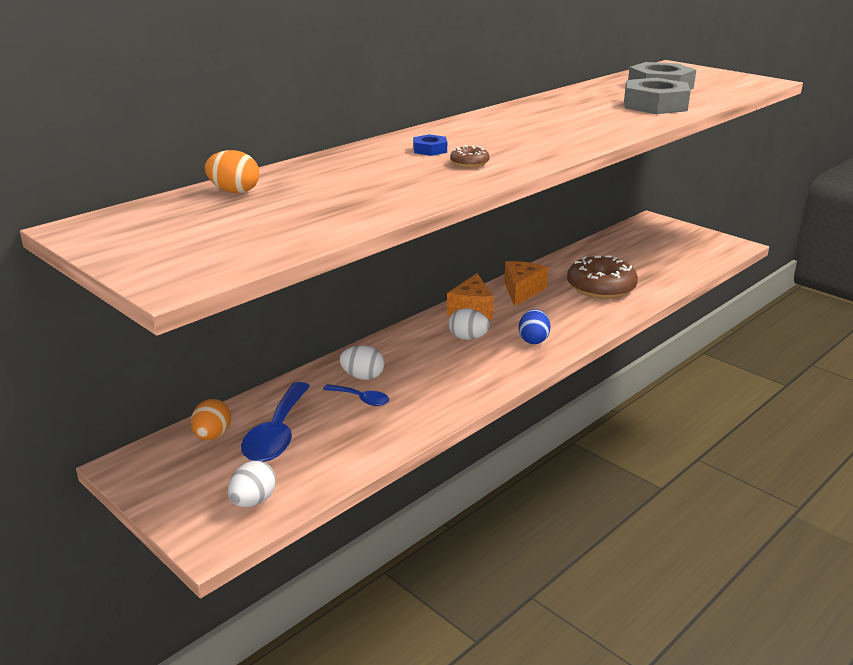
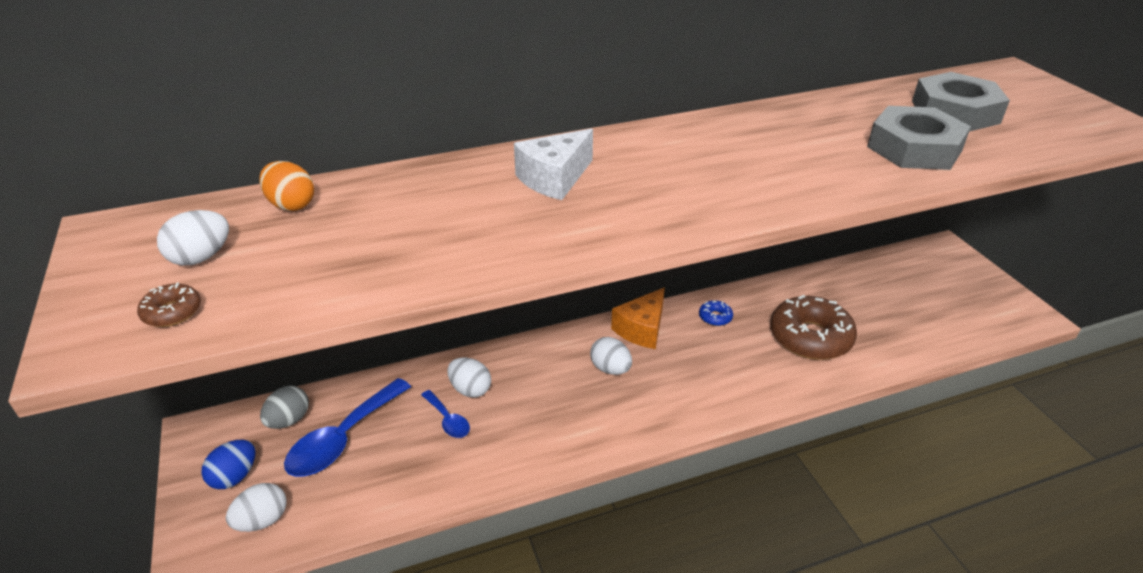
camera: 25 degrees right, 10 degrees up
(200, 226) = (201, 258): none -> white egg
(212, 436) = (289, 420): orange egg -> grey egg
(430, 150) = (554, 178): blue nut -> white cheese
(469, 163) = (574, 214): brown donut -> brown donut (172, 312)
(522, 291) = (715, 317): orange cheese -> blue donut
(533, 340) = (678, 394): blue egg -> blue egg (234, 477)

